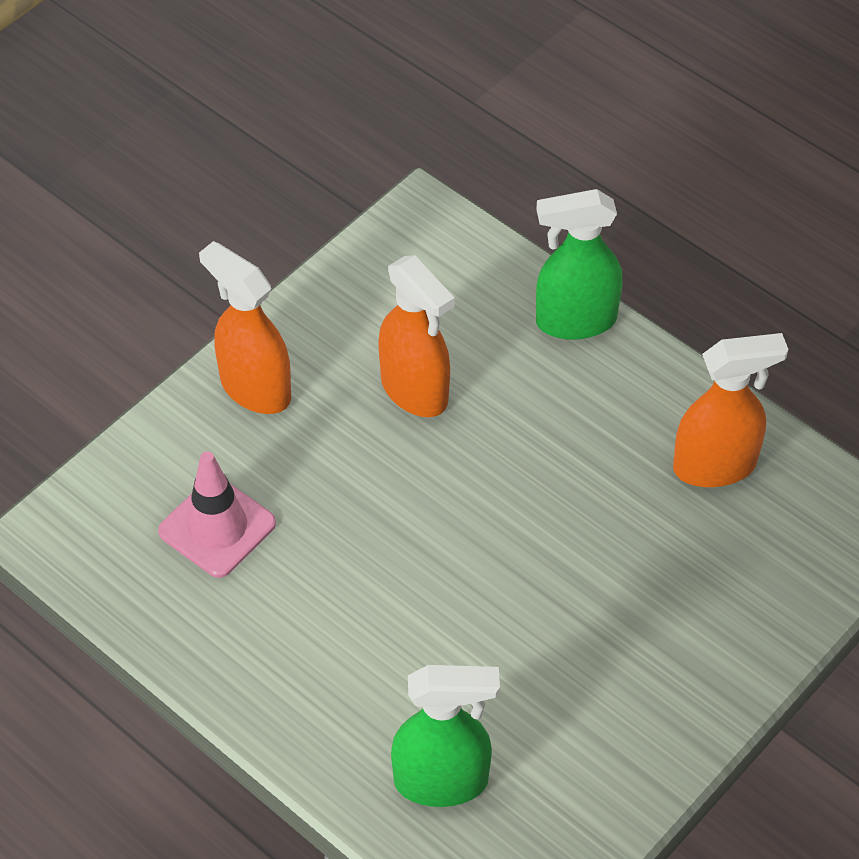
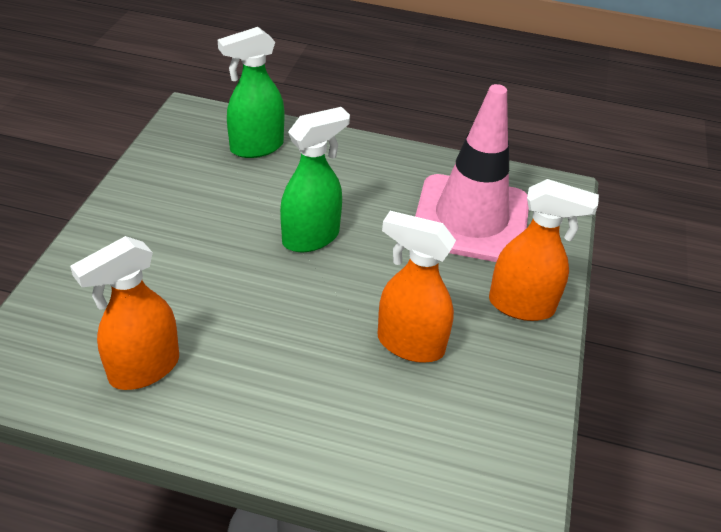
camera: 150 degrees right, 10 degrees down
(217, 527) = (471, 219): pink traffic cone -> pink traffic cone, size x1.76
(575, 321) = (315, 453): green spray bottle -> green spray bottle (311, 237)

